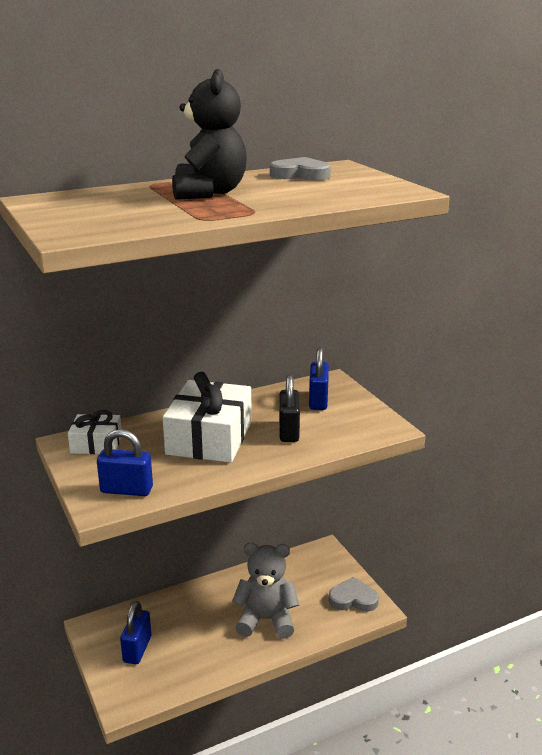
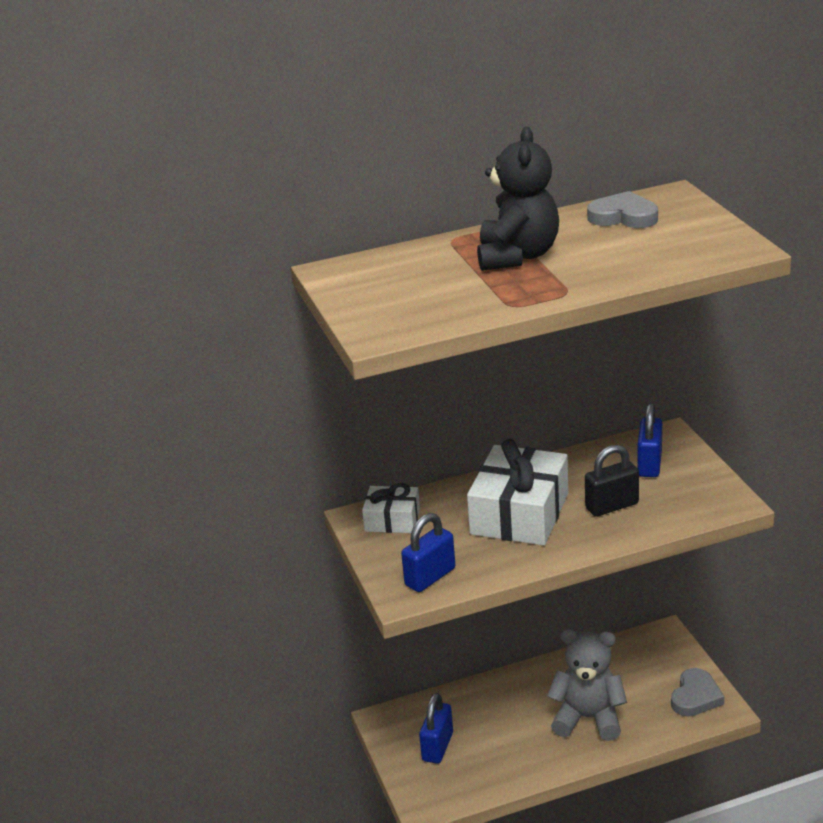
camera: 10 degrees right, 5 degrees up
(126, 490) = (430, 577): blue padlock -> blue padlock turned 60 degrees counterclockwise
(289, 431) = (612, 506): black padlock -> black padlock turned 60 degrees clockwise
(353, 599) = (695, 697): grey heart -> grey heart turned 105 degrees clockwise

